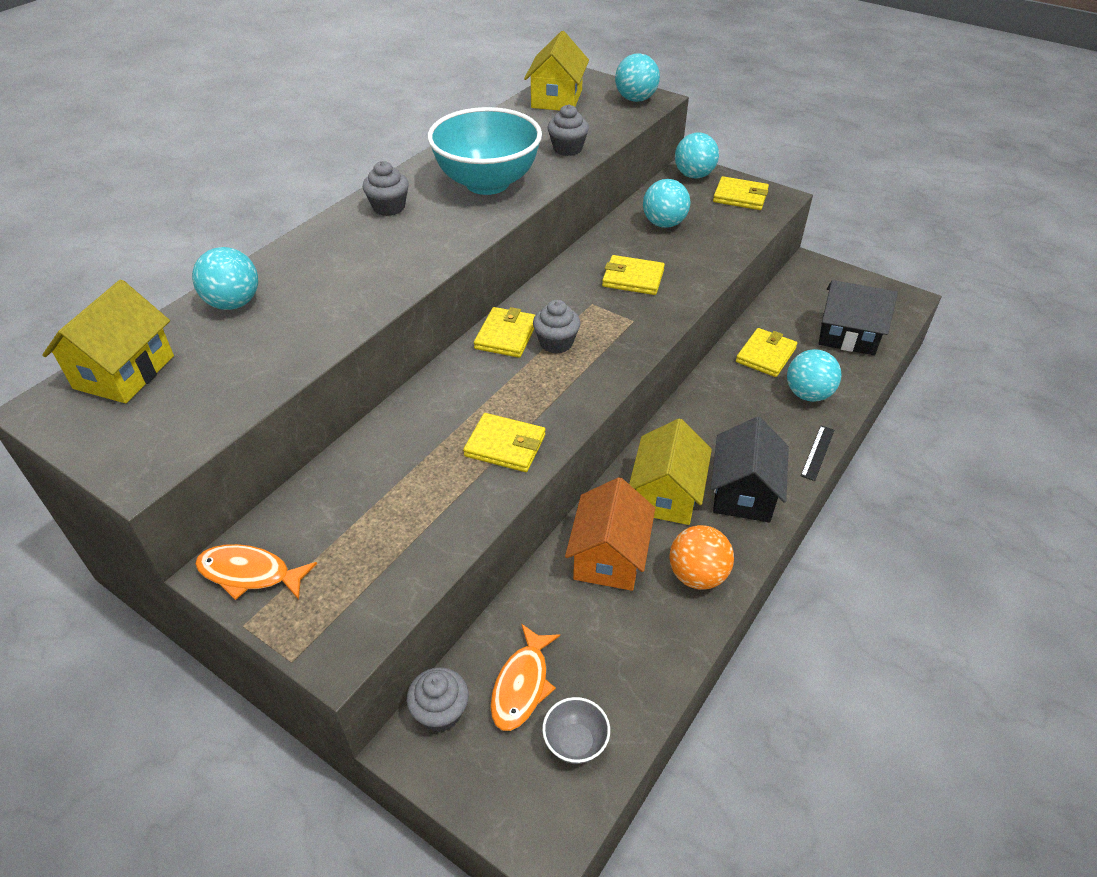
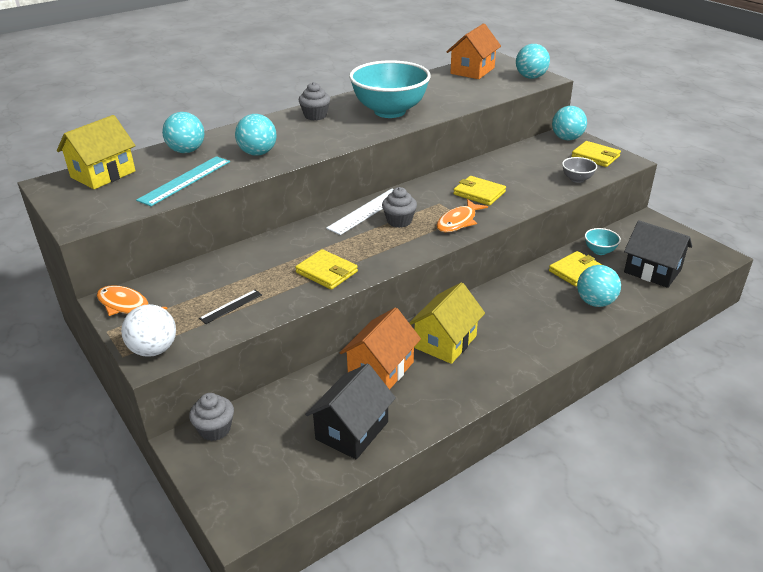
camera: 20 degrees right, 10 degrees down
(263, 357) = (185, 180): none -> turquoise ruler
(332, 637) = (154, 350): none -> white ball
(506, 335) = (367, 211): yellow wallet -> white ruler
(522, 685) = (277, 429): orange fish -> orange fish (458, 222)
(556, 99) = (472, 71): yellow house -> orange house
(567, 149) = (460, 99): grey cupcake -> none
(575, 742) = (293, 471): grey bowl -> grey bowl (577, 179)
(664, 224) = (524, 164): turquoise ball -> turquoise ball (258, 153)
(697, 575) = (439, 396): orange ball -> none
(743, 493) = (505, 353): black house -> black house (352, 430)
(778, 320) = (599, 251): none -> turquoise bowl
(817, 452) = (580, 341): black ruler -> black ruler (231, 306)

